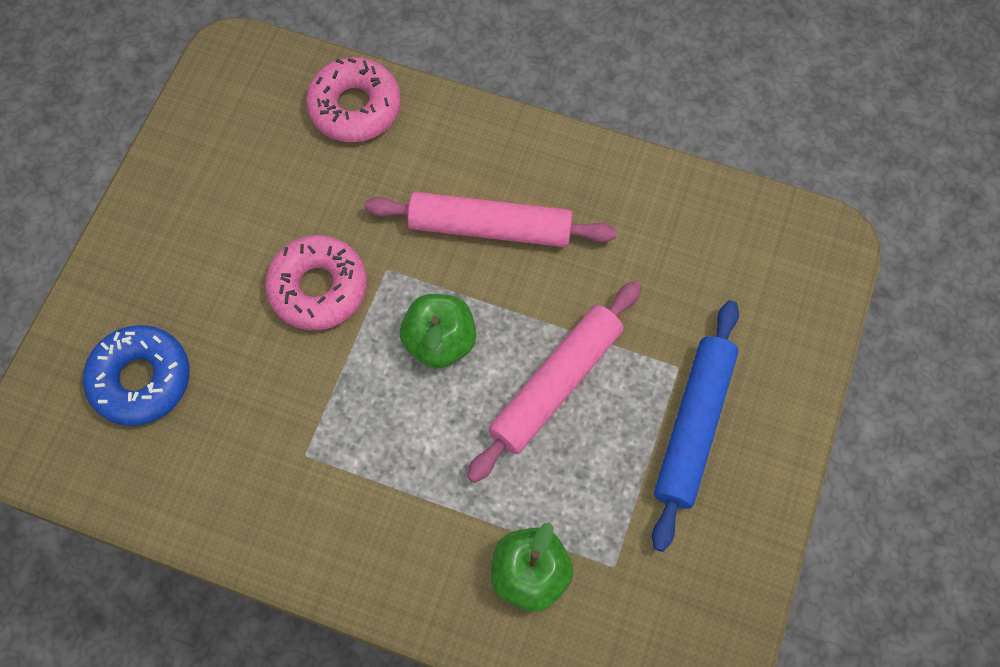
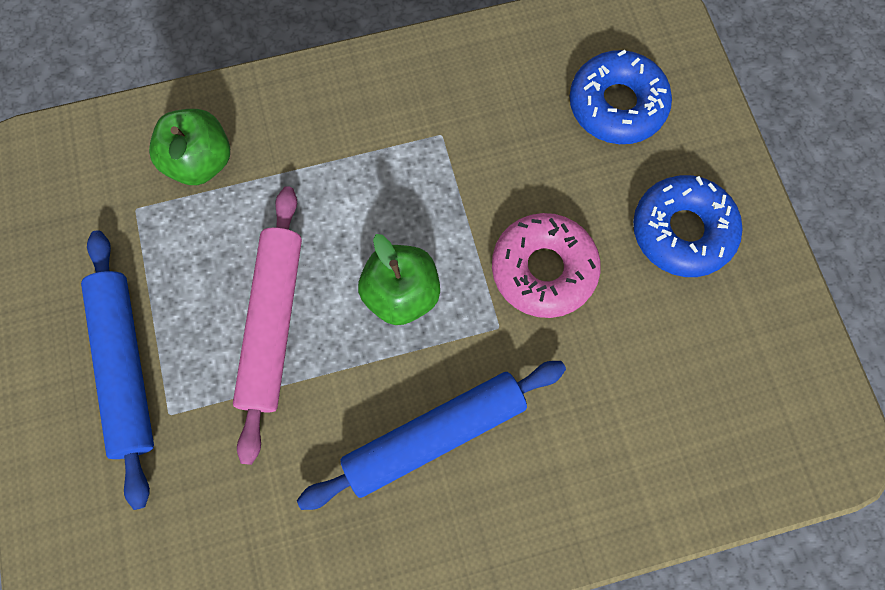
camera: 145 degrees right, 5 degrees up
(191, 247) = (682, 231): none -> blue donut
(355, 107) = (666, 475): pink donut -> none
(489, 228) = (435, 434): pink rolling pin -> blue rolling pin

